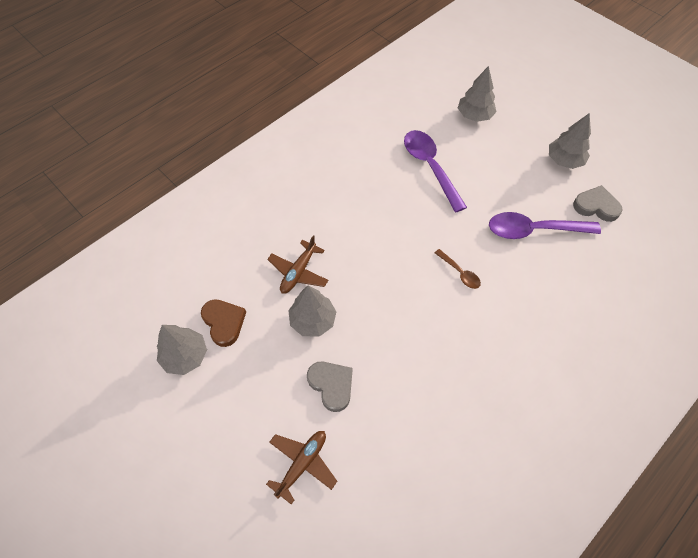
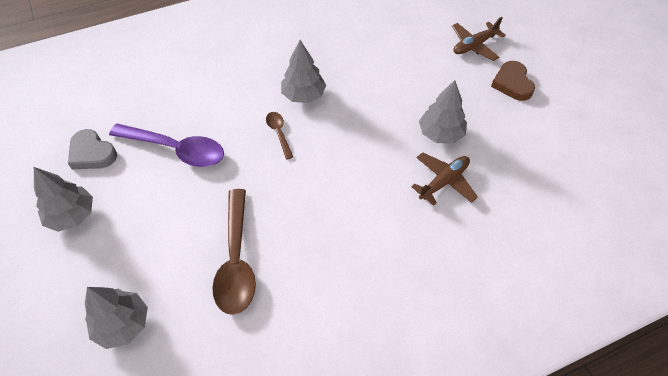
camera: 160 degrees left, 5 degrees down
(185, 356) = (570, 139): grey tree -> grey tree (303, 95)
(224, 323) = (530, 156): brown heart -> brown heart (512, 83)
(331, 385) = (437, 83): grey heart -> none
(430, 167) = (236, 260): purple spoon -> brown spoon

